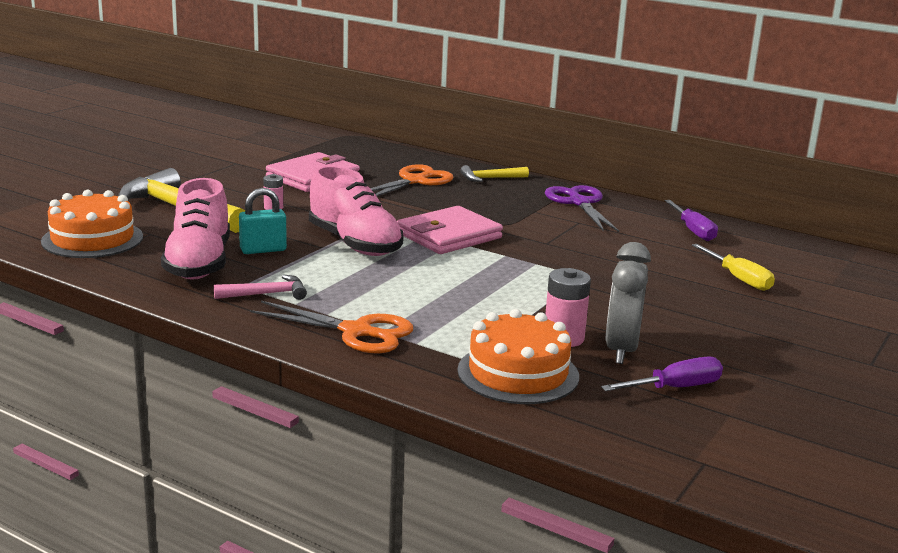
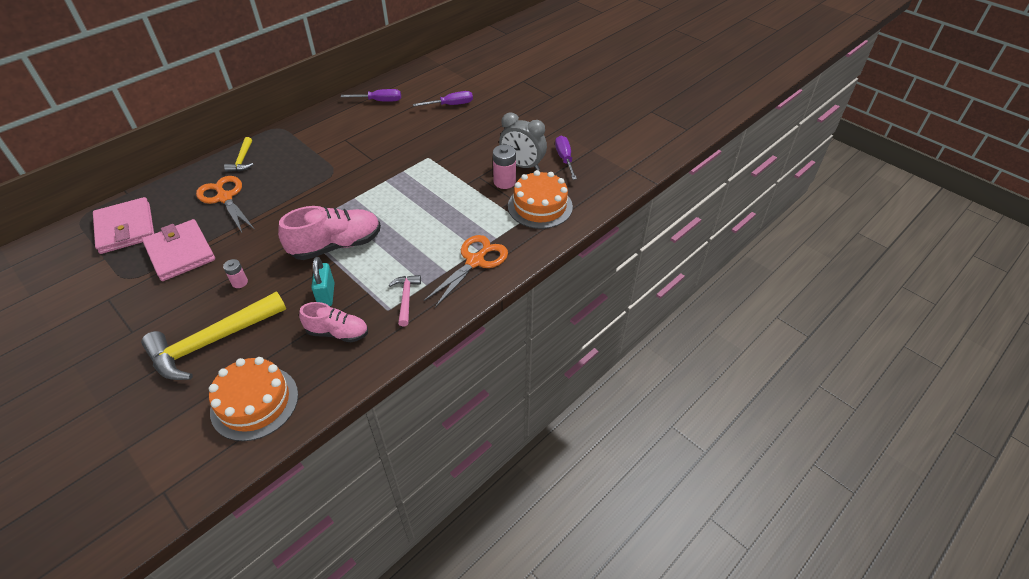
camera: 75 degrees left, 25 degrees up
(199, 263) = (338, 333): pink shoe -> pink shoe, size x0.62
(449, 236) = (342, 199): pink wallet -> pink wallet (125, 228)
(579, 203) = (312, 131): purple scissors -> none
(739, 279) = (451, 105): yellow screwdriver -> purple screwdriver

